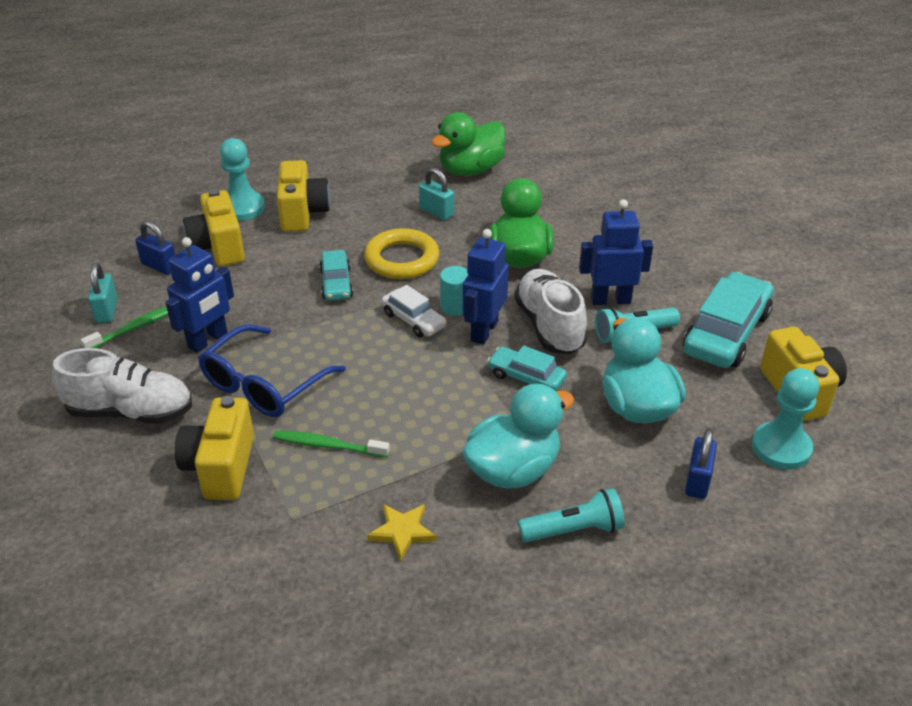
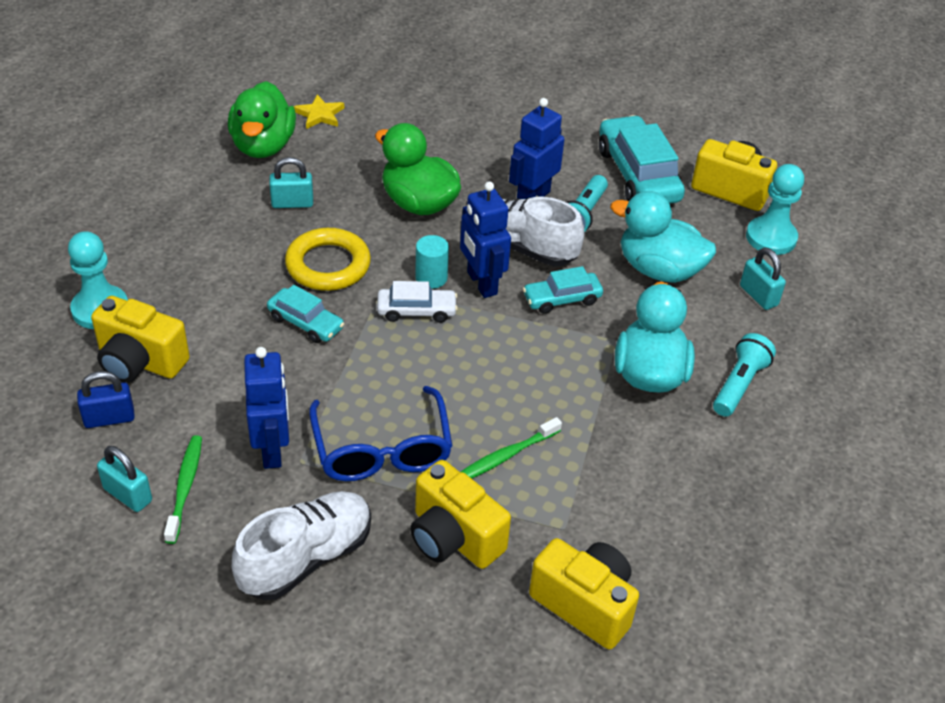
camera: 50 degrees left, 5 degrees up
(303, 213) = (170, 278): yellow camera -> yellow camera (584, 604)
(402, 531) = (646, 474): yellow star -> yellow star (319, 115)
(697, 481) = (758, 295): blue padlock -> turquoise padlock

